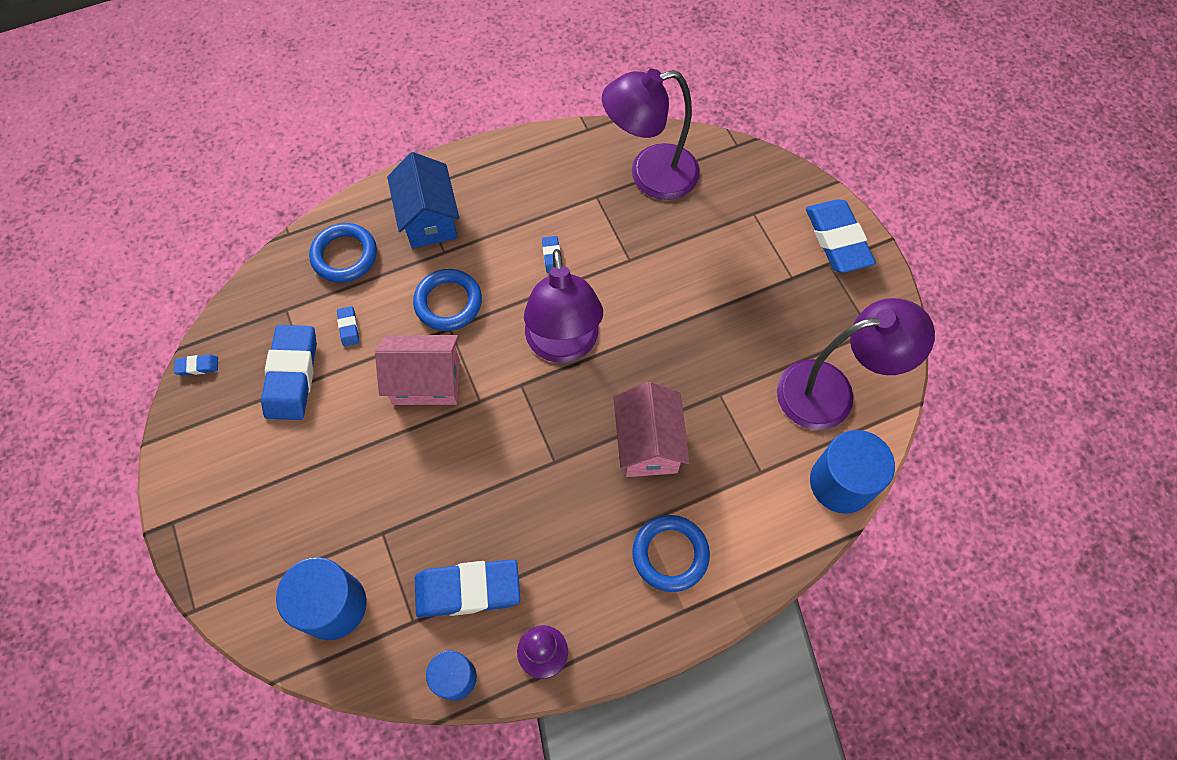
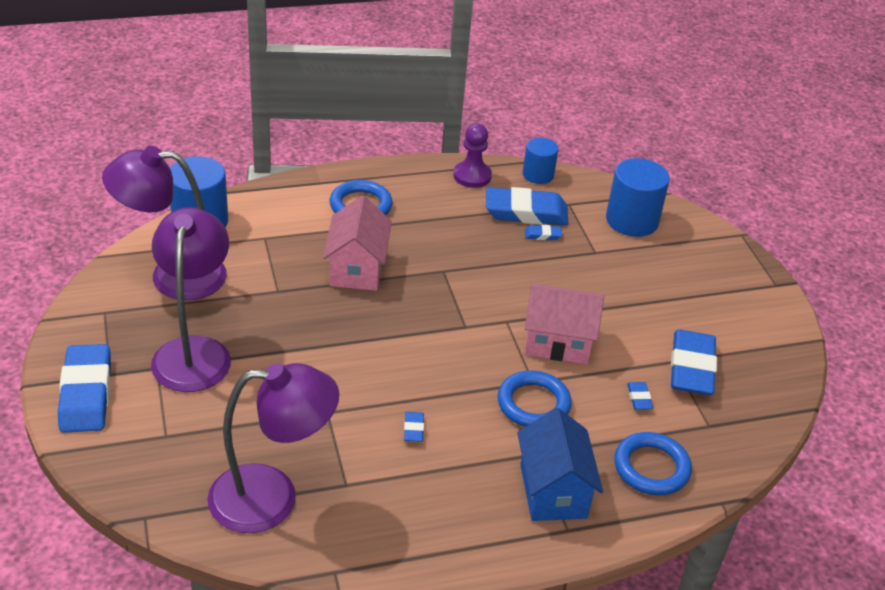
camera: 175 degrees left, 25 degrees down
(197, 366) = (789, 390): blue eraser -> blue eraser (542, 235)
(563, 345) = (418, 349): purple lamp -> purple lamp (194, 351)

